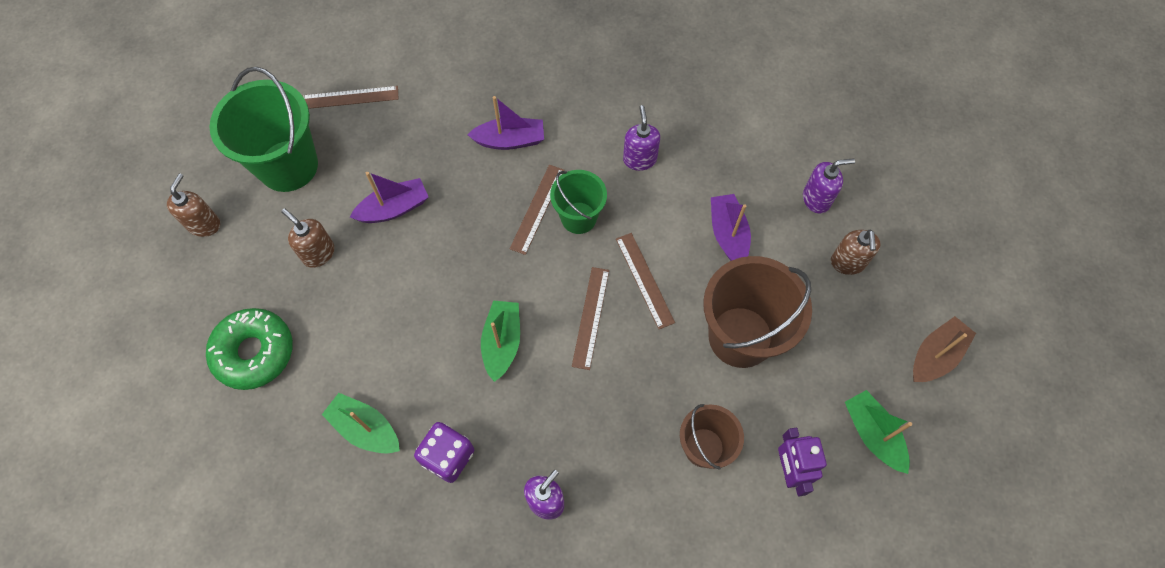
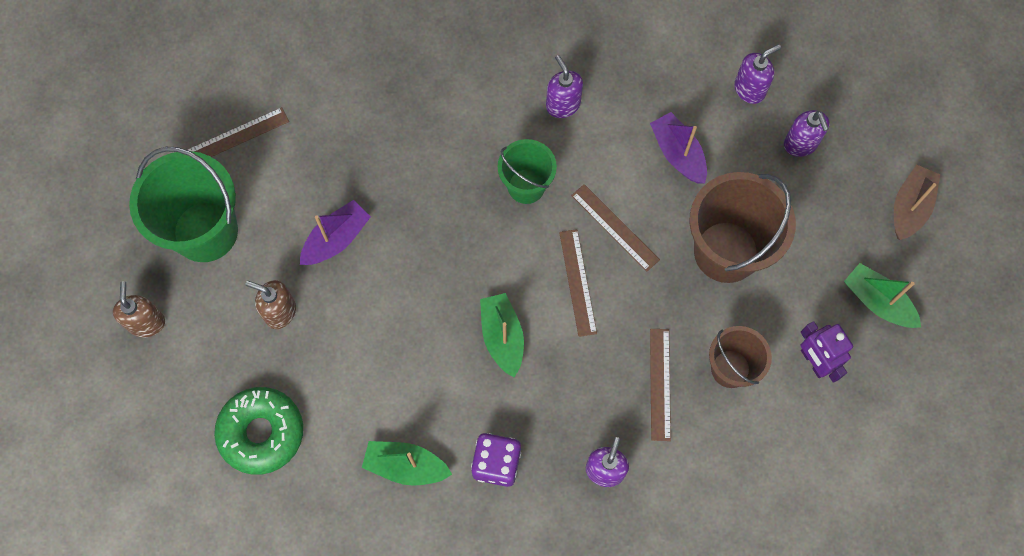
camera: 20 degrees left, 5 degrees up
(510, 140) = (424, 128): purple boat -> none
(537, 208) = (481, 190): brown ruler -> brown ruler (660, 384)
(847, 263) = (800, 144): brown soap dispenser -> purple soap dispenser

